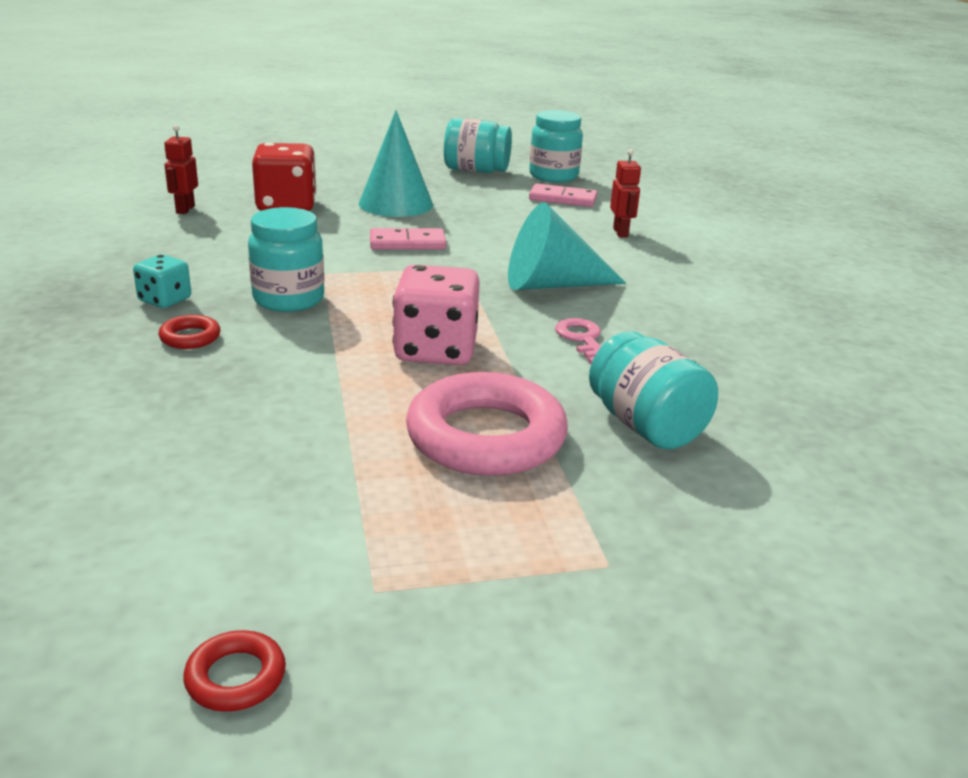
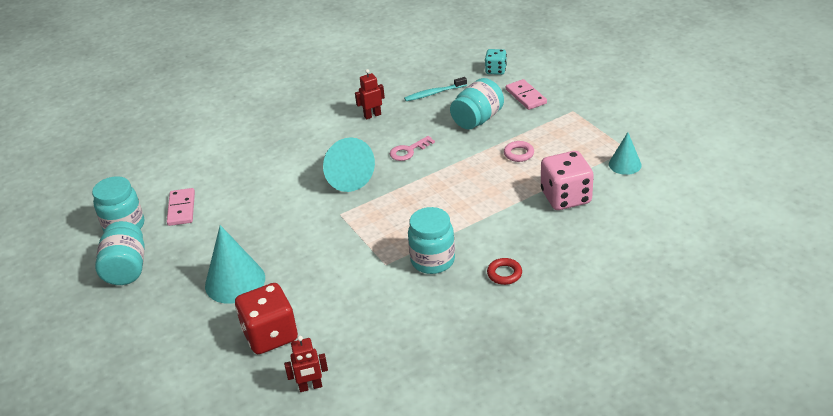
camera: 105 degrees left, 10 degrees up
(165, 300) = (469, 308): turquoise dice -> turquoise dice (496, 70)
(236, 677) = (685, 159): red ring -> none
(321, 559) = (625, 164): none -> turquoise cone
(407, 243) = (313, 248): pink domino -> pink domino (526, 96)
(435, 350) = (454, 189): pink dice -> pink dice (565, 197)
(486, 436) = (518, 154): pink ring -> pink ring, size x0.43
(621, 233) = (241, 171): red robot -> red robot (372, 115)
(777, 405) = (434, 93): none -> turquoise toothbrush

